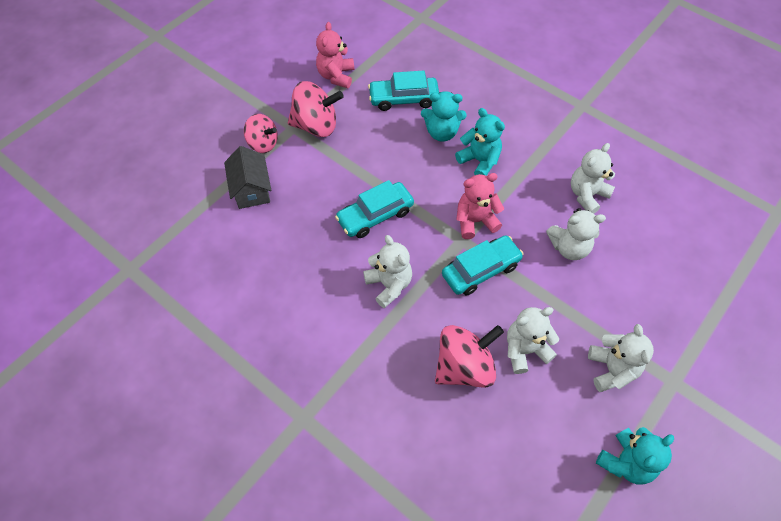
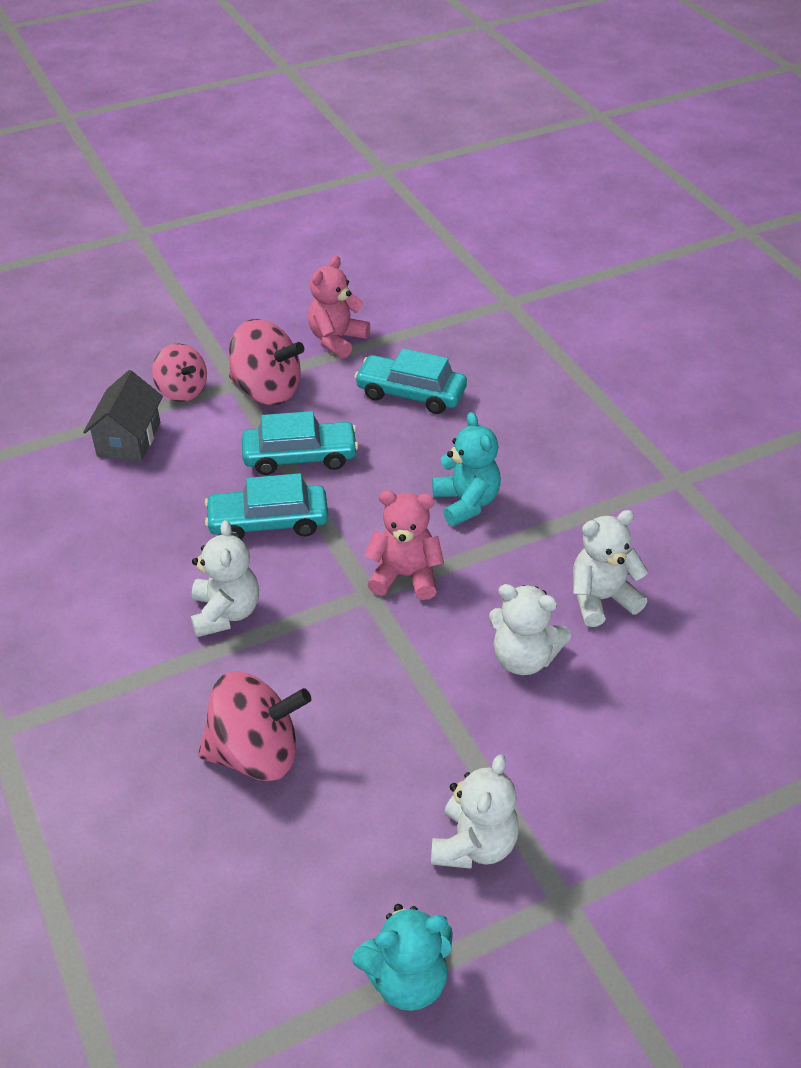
camera: 25 degrees right, 15 degrees down
(442, 132) = (436, 451): turquoise teddy bear -> none
(481, 270) = (368, 641): turquoise car -> turquoise car (300, 457)
(525, 350) = (360, 767): white teddy bear -> none

